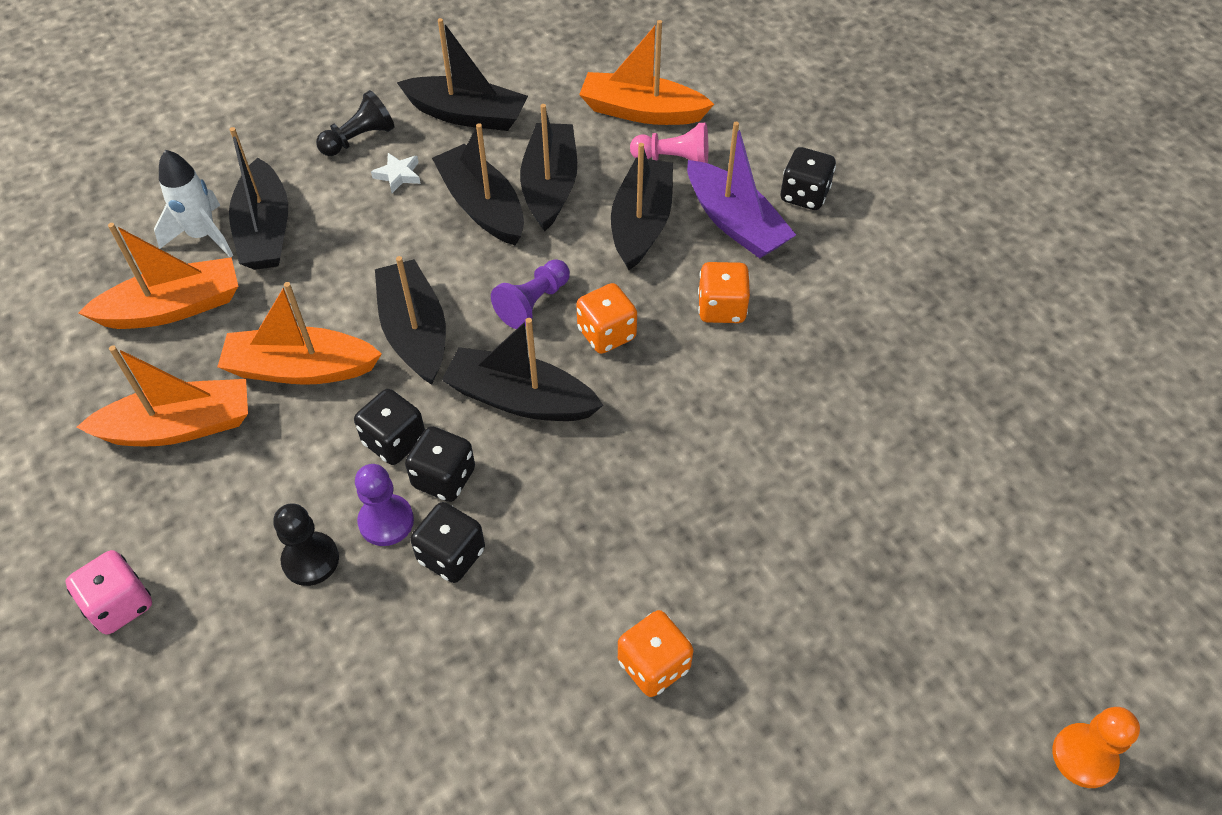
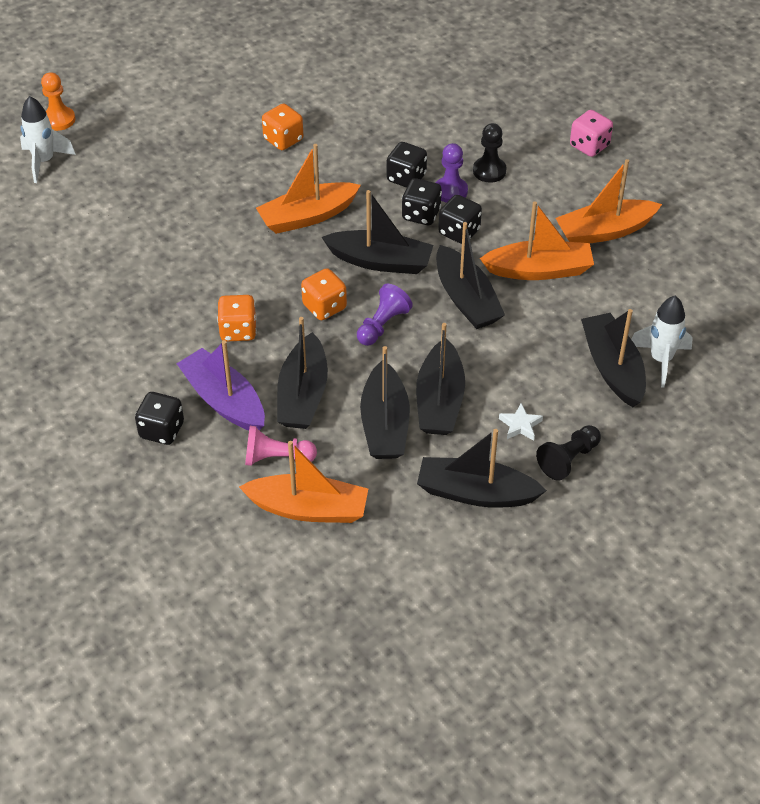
camera: 175 degrees right, 5 degrees down
(174, 308) = (652, 304): orange boat -> orange boat (307, 216)
(482, 206) = (439, 401): black boat -> black boat turned 45 degrees clockwise
(1077, 644) = (44, 161): none -> white rocket

